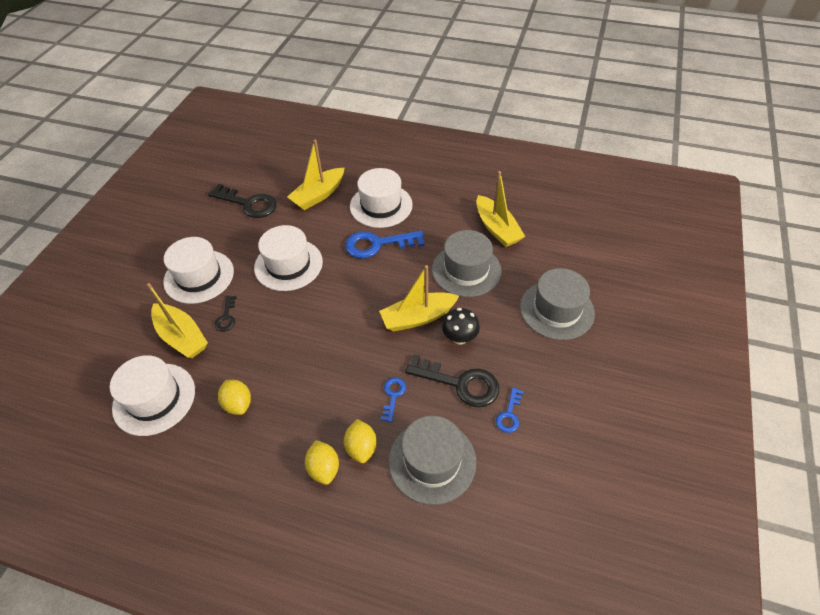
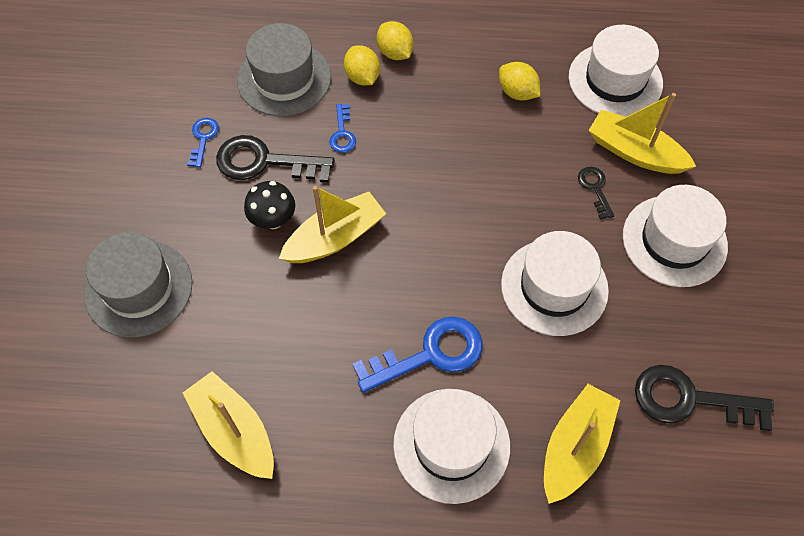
camera: 165 degrees right, 10 degrees up
(466, 270) = (277, 332): grey hat -> none

